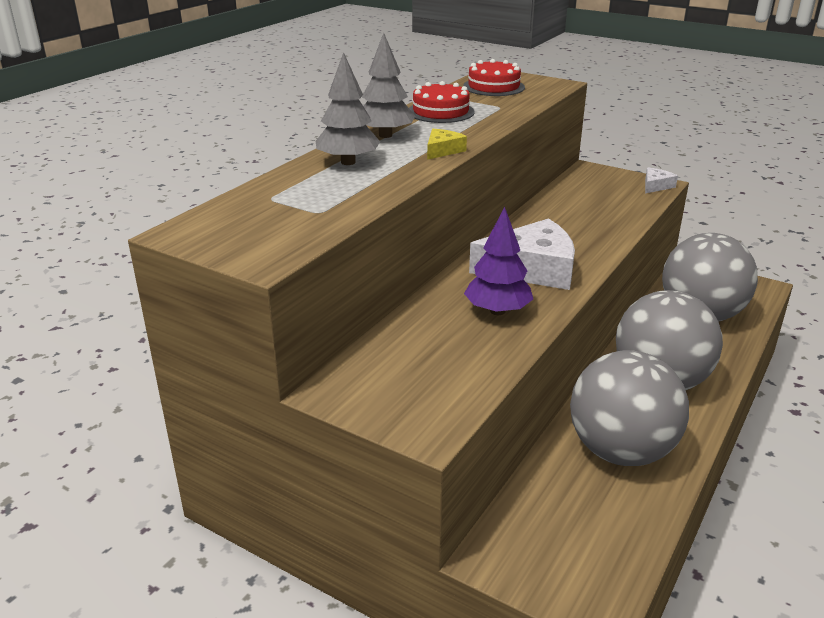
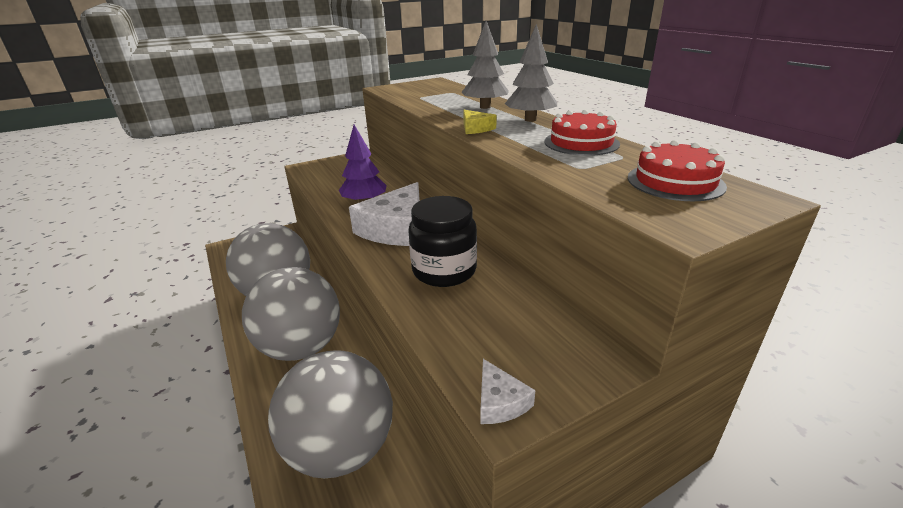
camera: 120 degrees right, 0 degrees up
(569, 227) = (444, 271): none -> black jar

